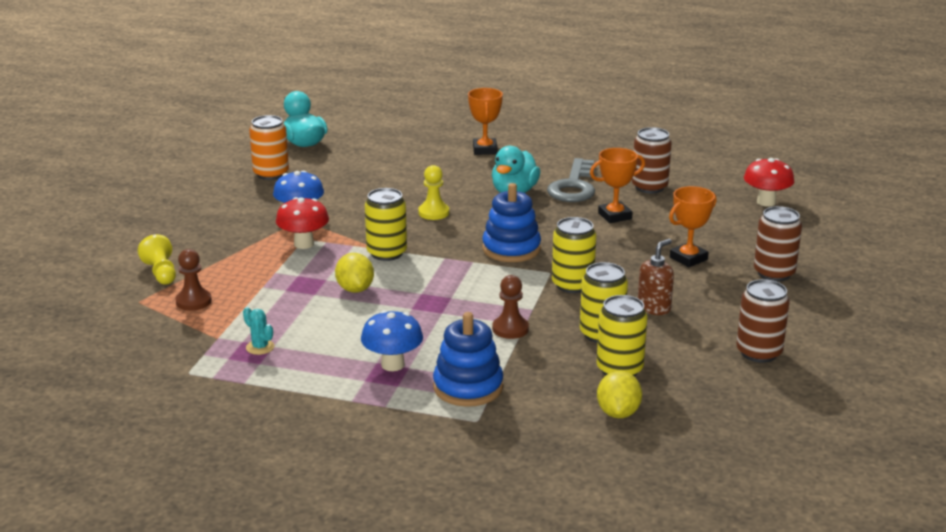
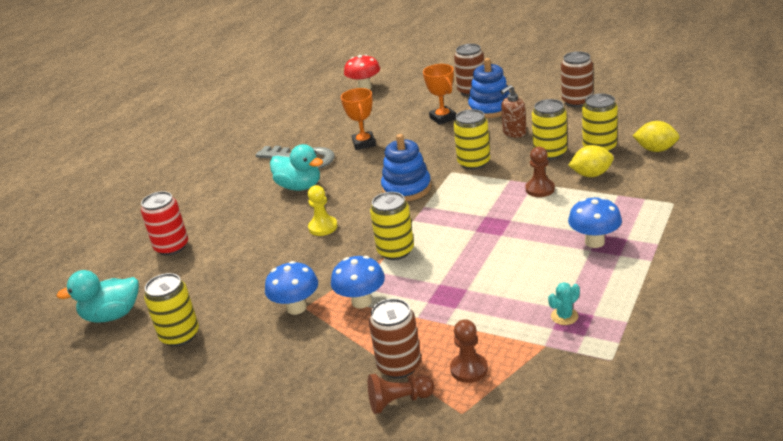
camera: 75 degrees left, 5 degrees up
(161, 273) = (399, 401): yellow pawn -> brown pawn
(271, 174) = (180, 335): orange can -> yellow can
(304, 244) = (361, 301): red mushroom -> blue mushroom
(355, 289) = (461, 266): yellow lemon -> yellow lemon (591, 174)
(404, 149) = (172, 247): none -> red can
(468, 387) = (627, 207): blue stacking toy -> blue stacking toy (490, 108)
(485, 150) = (202, 201): orange trophy -> none
(649, 187) = (319, 128): brown can -> brown can (399, 366)
(654, 308) = (514, 133): brown soap dispenser -> brown soap dispenser turned 90 degrees counterclockwise

